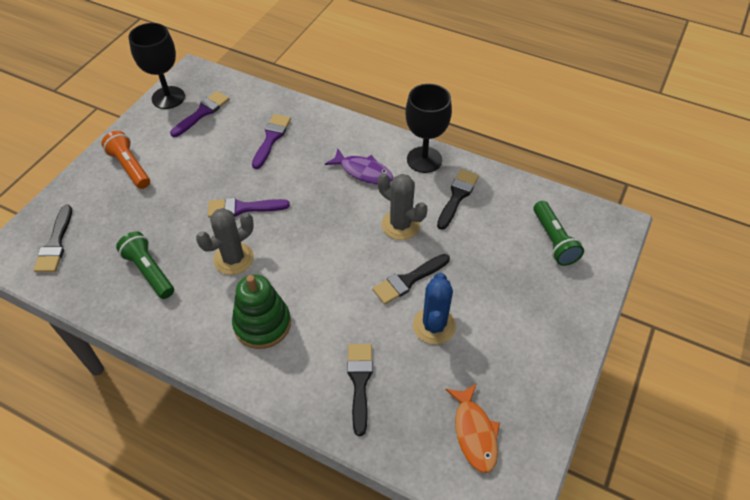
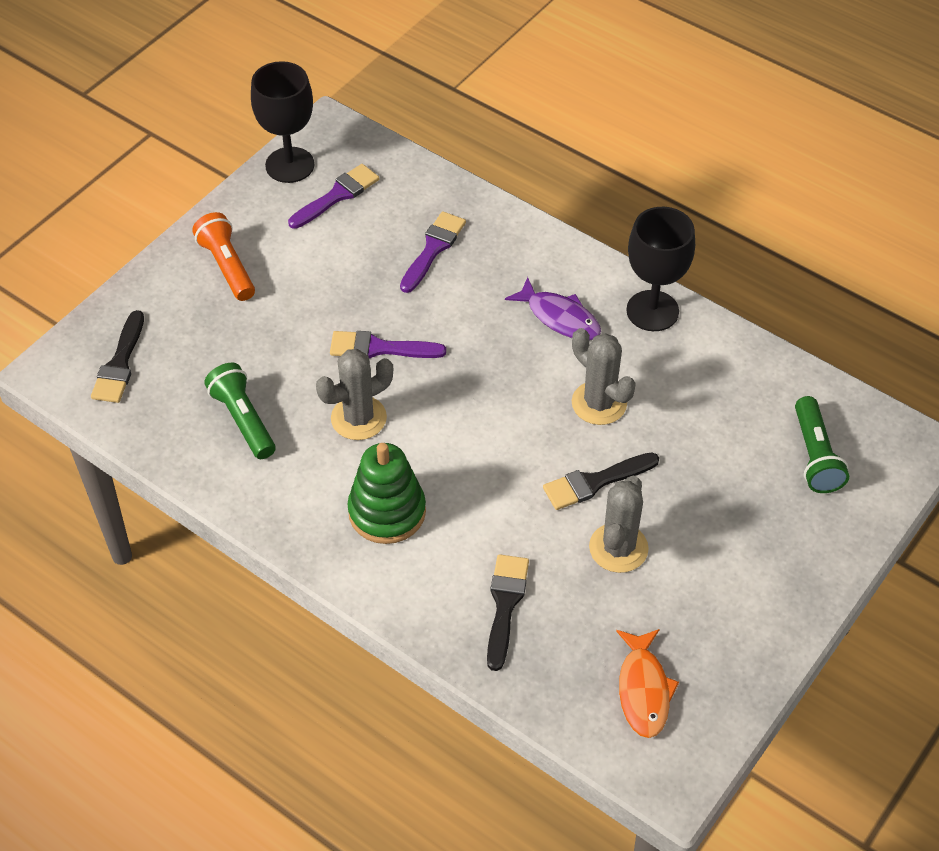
camera: 10 degrees right, 0 degrees up
(434, 326) = (618, 548): blue cactus -> grey cactus
(457, 196) = (689, 373): black brush -> none

